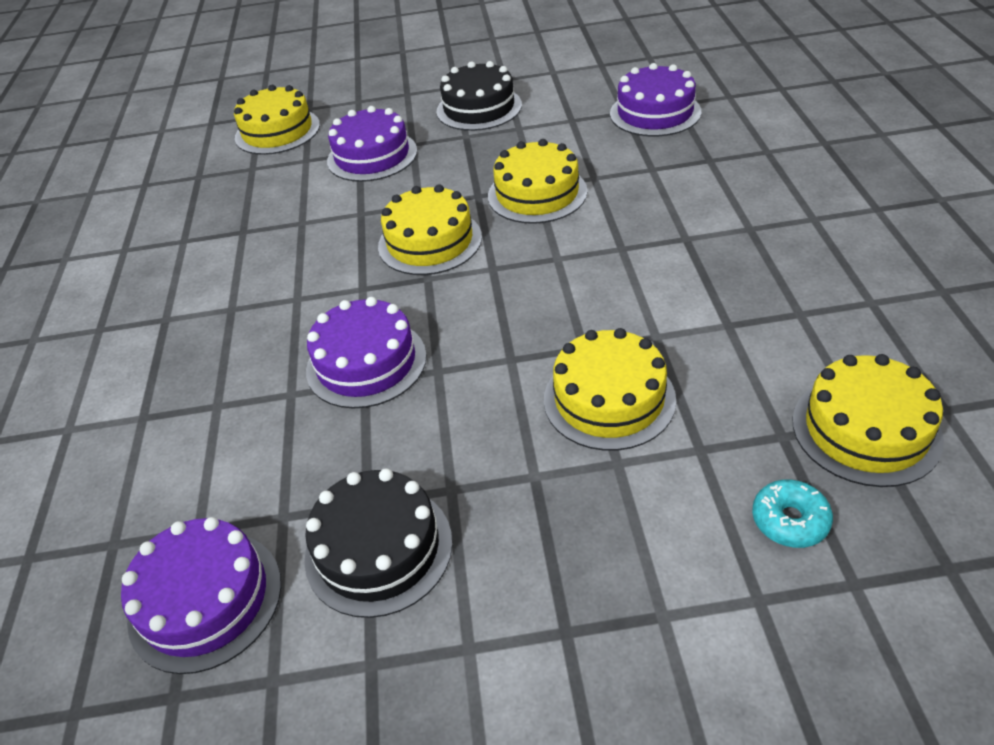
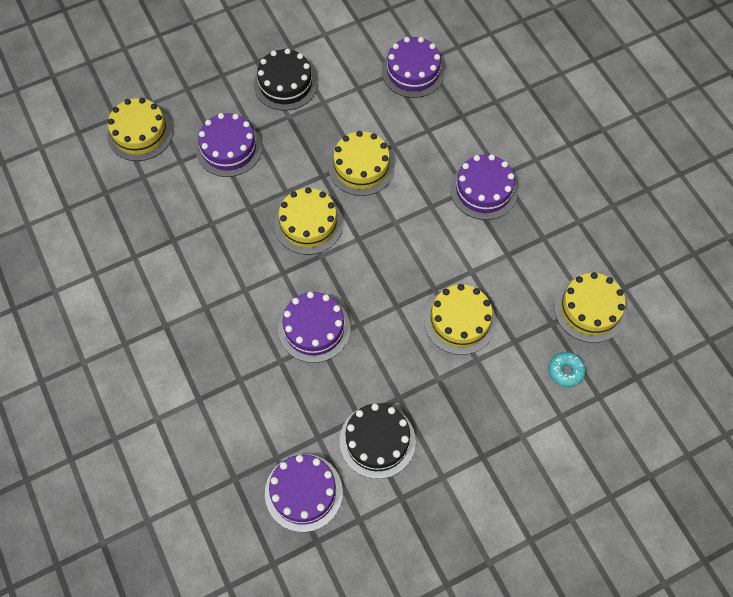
camera: 25 degrees left, 20 degrees up
(714, 241) = (483, 190): none -> purple cake

